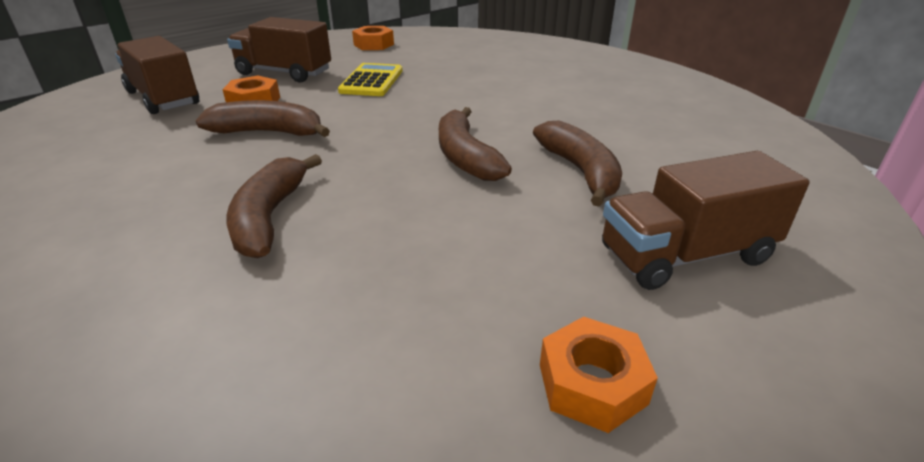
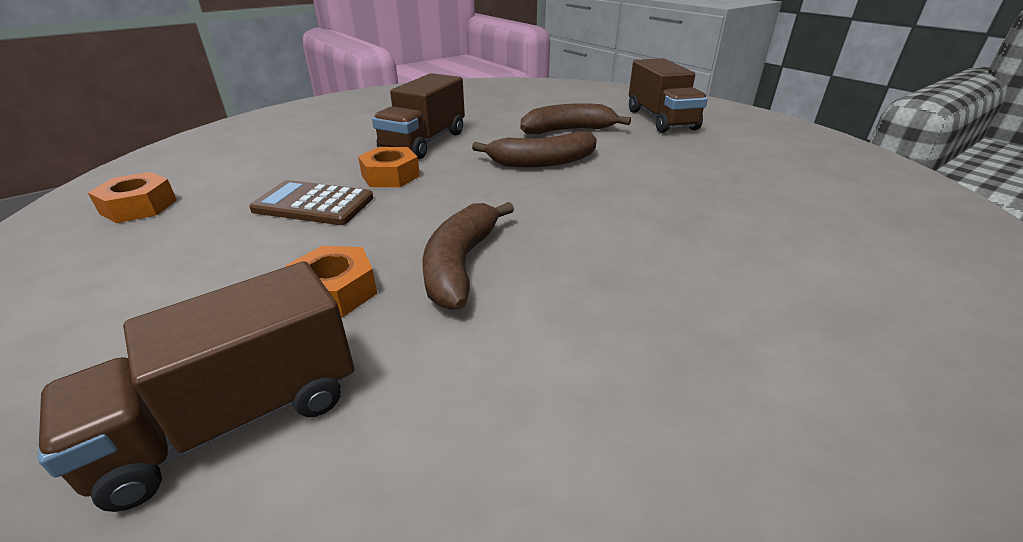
camera: 85 degrees left, 0 degrees up
(269, 217) = (662, 241): brown banana -> none
(284, 73) = (205, 278): brown truck -> brown truck (424, 142)
(372, 81) = (313, 204): yellow calculator -> brown calculator
(592, 384) = (773, 147): orange nut -> orange nut (390, 176)

